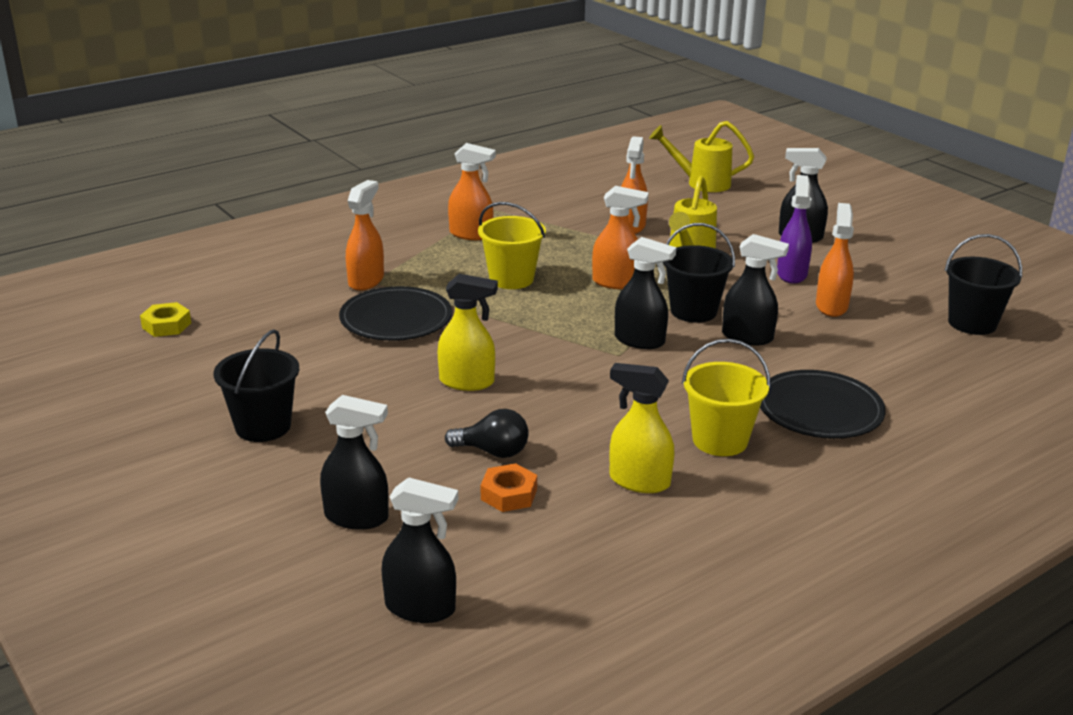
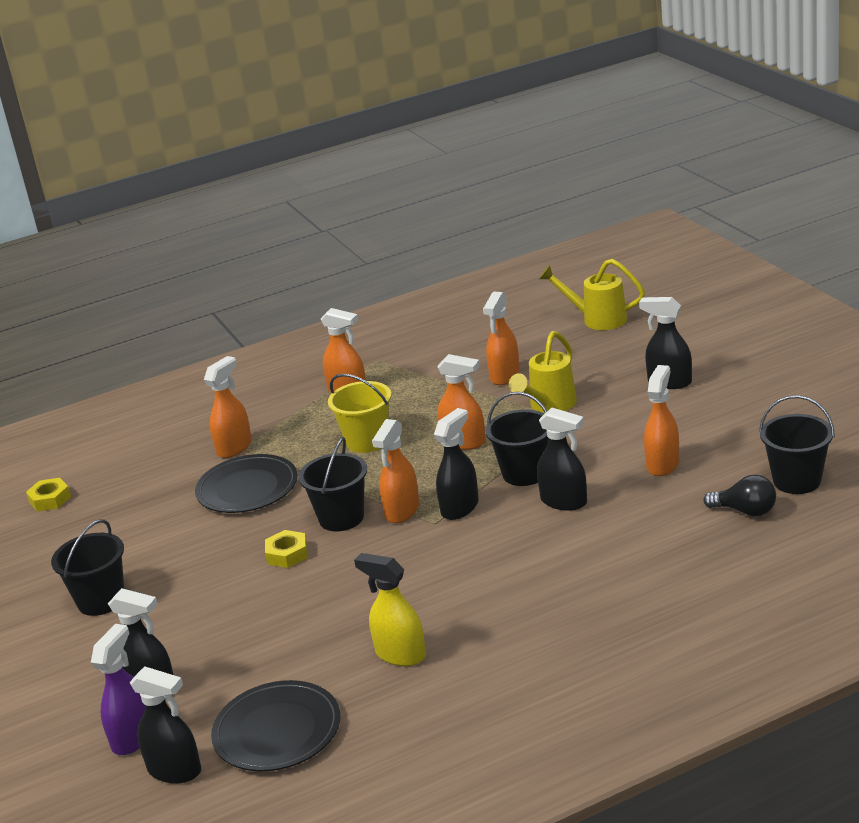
camera: 15 degrees right, 0 degrees up
(467, 382) = (287, 554): yellow spray bottle -> yellow nut
(493, 451) = (285, 625): black light bulb -> black light bulb (745, 511)
(509, 494) = (283, 666): orange nut -> none
(514, 348) = (341, 518): none -> black bucket
(578, 343) = (402, 511): none -> orange spray bottle
(640, 341) = (460, 507): black spray bottle -> black spray bottle turned 90 degrees counterclockwise
(720, 440) = (490, 613): yellow bucket -> none
(791, 274) = (640, 427): purple spray bottle -> purple spray bottle (133, 737)
(819, 410) = (597, 580): black plate -> black plate (277, 731)

